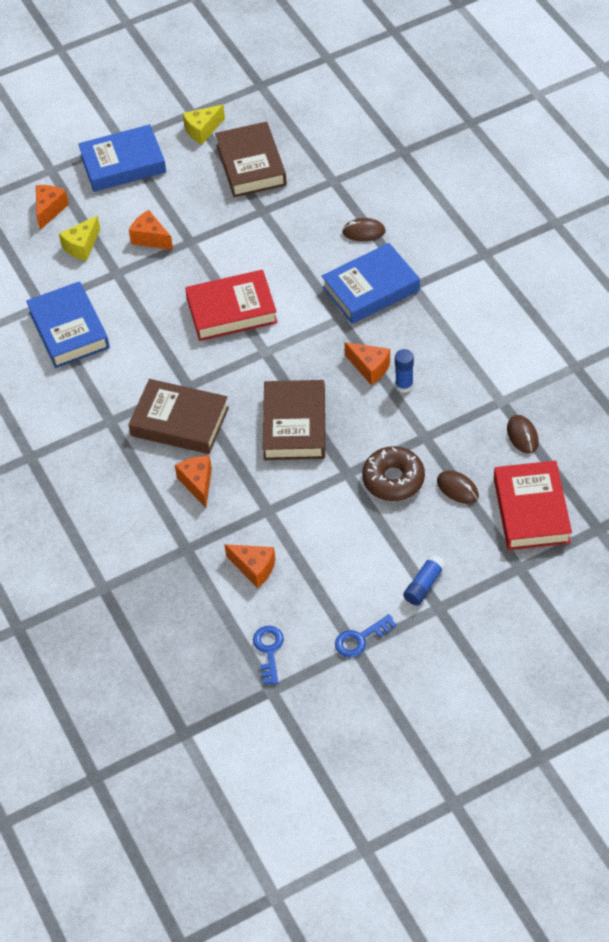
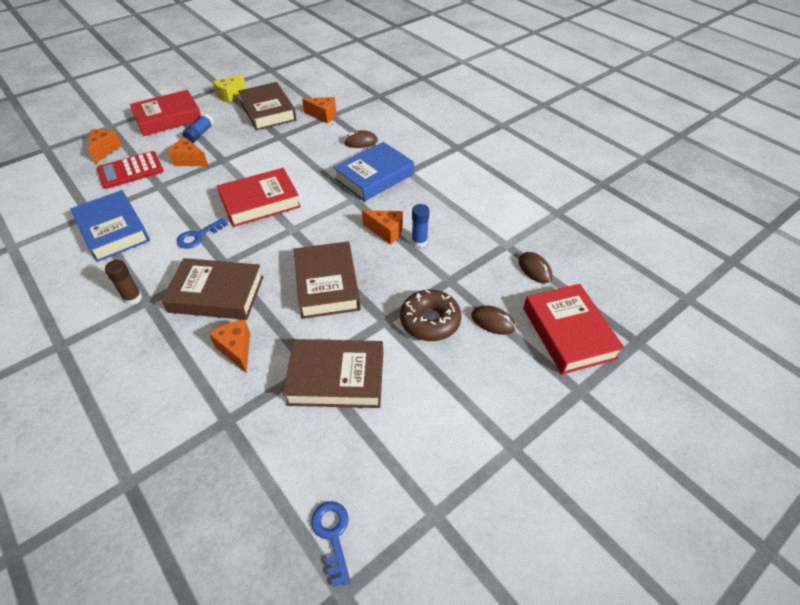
camera: 15 degrees left, 5 degrees down
(82, 246) = (130, 171): yellow cheese -> red calculator
(95, 415) = (133, 298): none -> brown glue stick
(123, 164) = (168, 118): blue book -> red book
(254, 568) = (304, 432): orange cheese -> orange cheese (323, 115)
(290, 524) = (336, 378): none -> brown book
(360, 639) = (437, 501): blue key -> blue key (198, 236)
(424, 585) = (490, 424): blue glue stick -> blue glue stick (200, 134)

